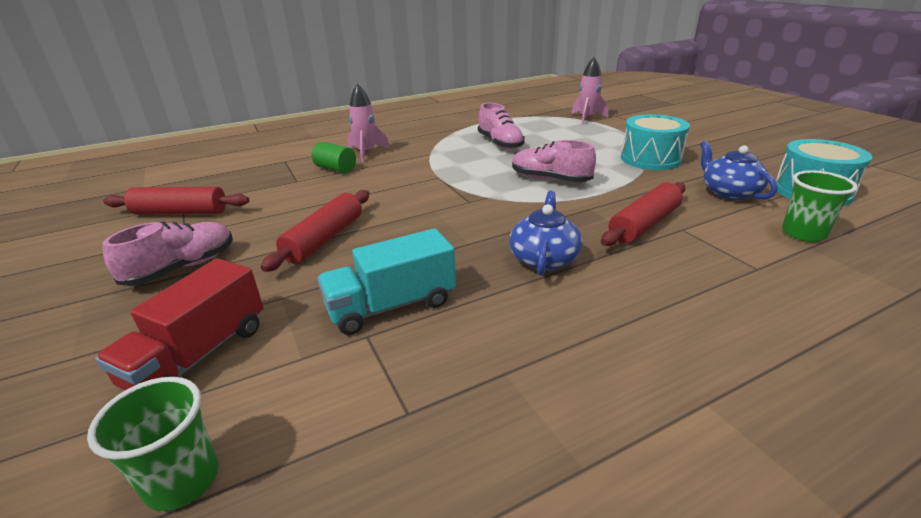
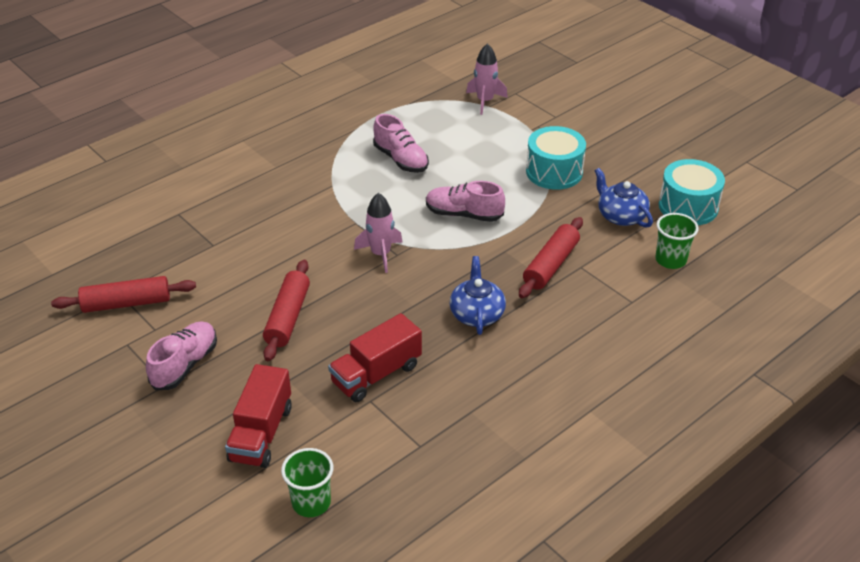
camera: 15 degrees left, 10 degrees up
(336, 169) = (243, 222): green cylinder -> none
(367, 153) = (262, 191): pink rocket -> pink rocket (380, 254)
(391, 306) = (376, 374): turquoise truck -> red truck

